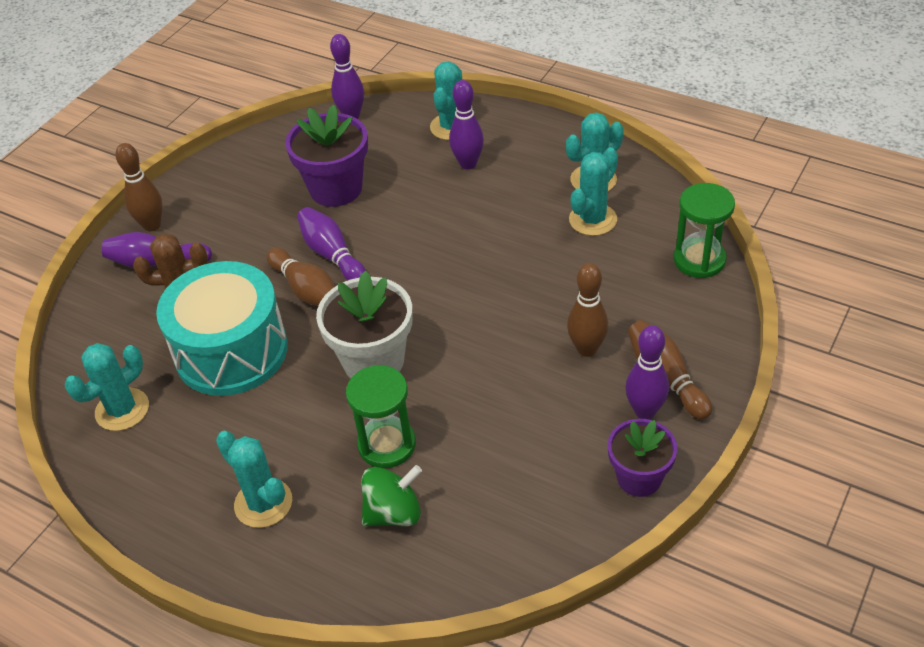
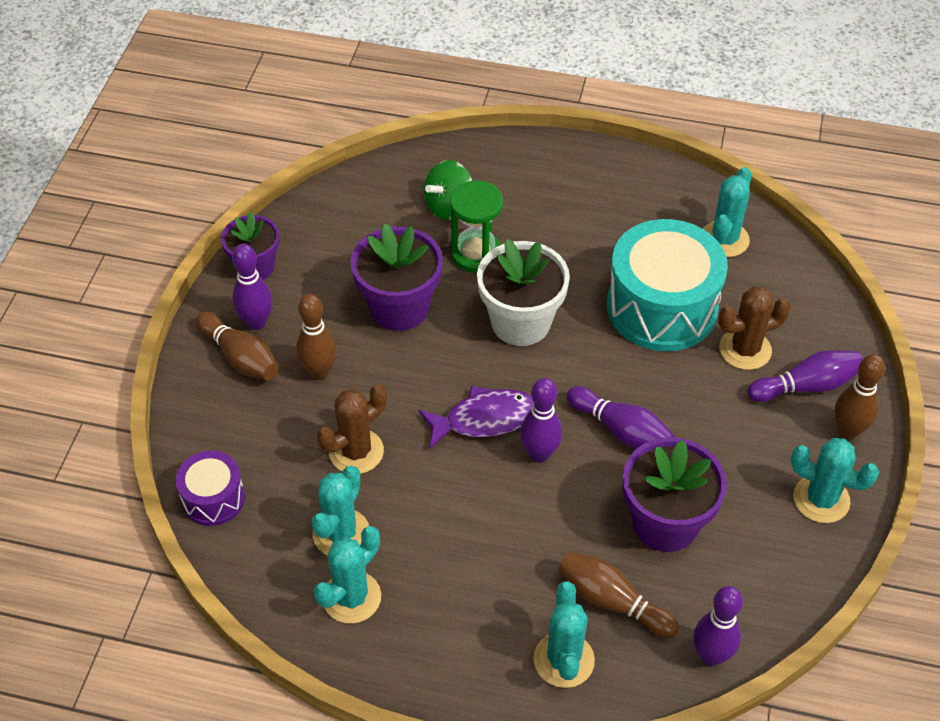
camera: 160 degrees right, 5 degrees up
(263, 503) = (556, 194): turquoise cactus -> turquoise cactus (821, 499)
(306, 289) = (627, 384): brown bowling pin -> brown bowling pin (612, 601)
(444, 282) = (484, 419): none -> purple fish
(468, 164) = (517, 595): purple bowling pin -> purple bowling pin (539, 454)
(489, 399) = (399, 308): none -> purple flower pot
(567, 275) = (356, 451): none -> brown cactus
(699, 260) = (213, 498): green hourglass -> purple drum

